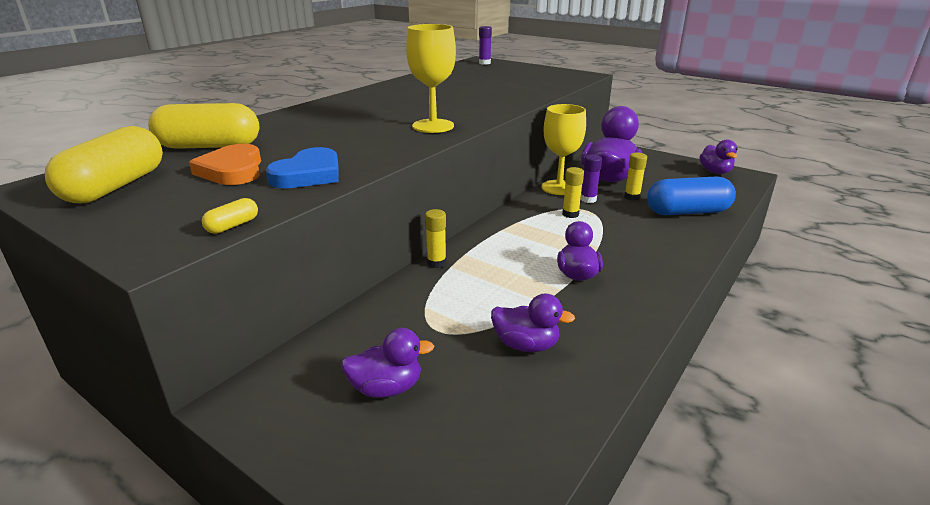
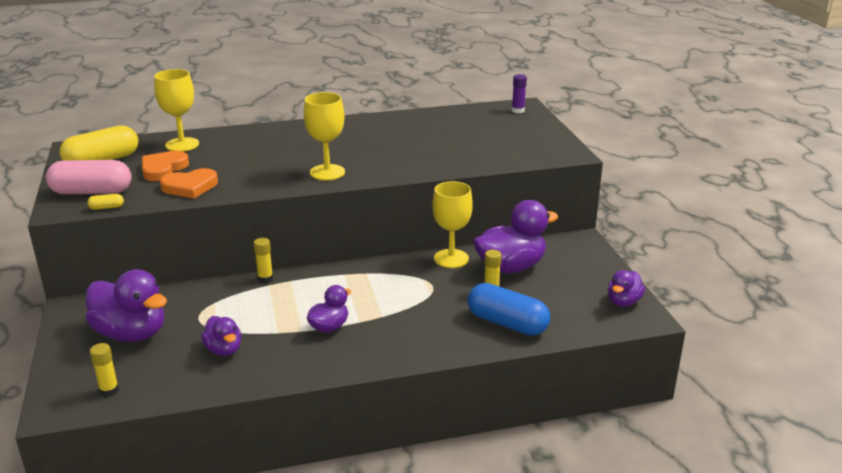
camera: 40 degrees right, 0 degrees up
(170, 219) = (92, 192): none -> pink capsule
(209, 146) = (182, 145): yellow capsule -> yellow goblet
(308, 174) = (190, 187): blue heart -> orange heart
(386, 388) = (131, 333): purple duck -> purple duck, size x1.82
(570, 214) = (413, 284): yellow glue stick -> yellow glue stick (109, 390)
(588, 199) = (452, 278): purple glue stick -> none

